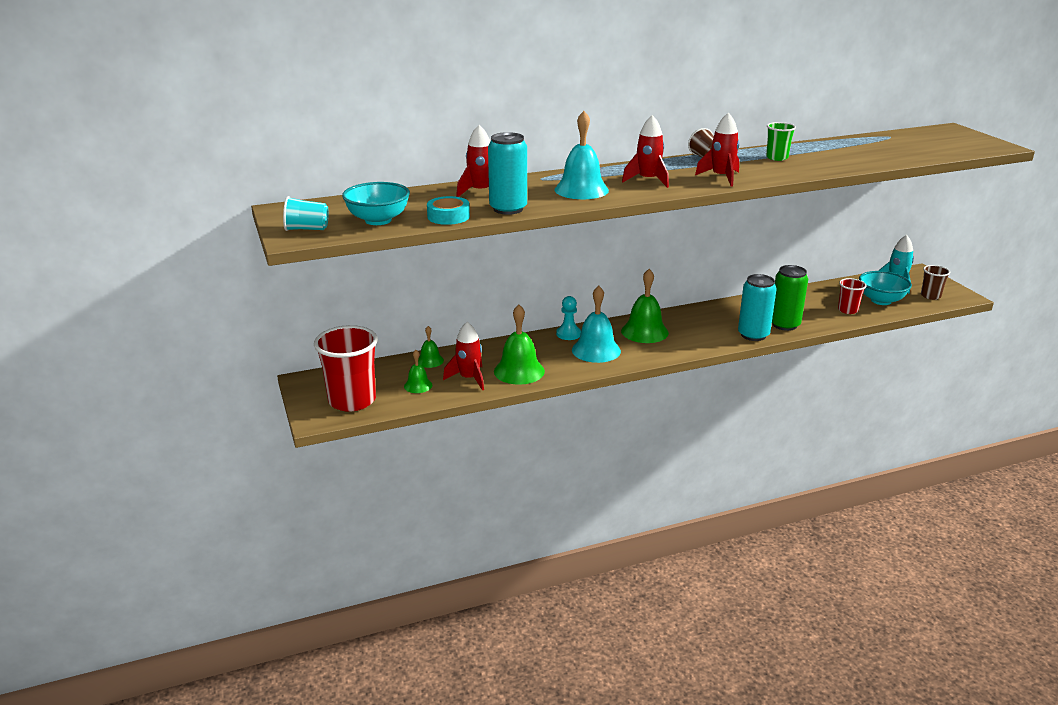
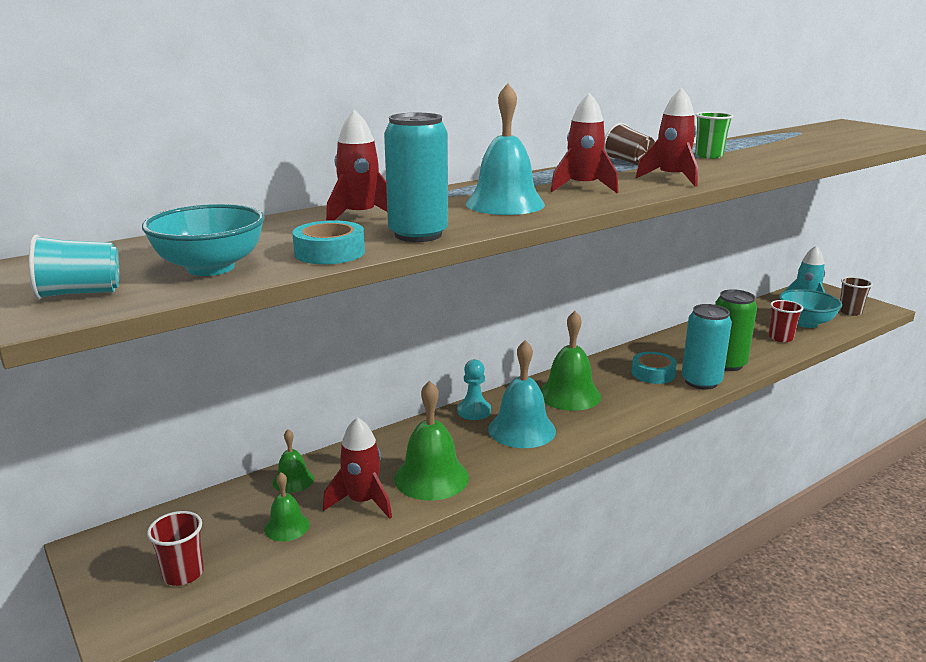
camera: 15 degrees left, 5 degrees down
(352, 400) = (183, 574): red cup -> red cup, size x0.50
(719, 324) = (653, 373): none -> turquoise tape

